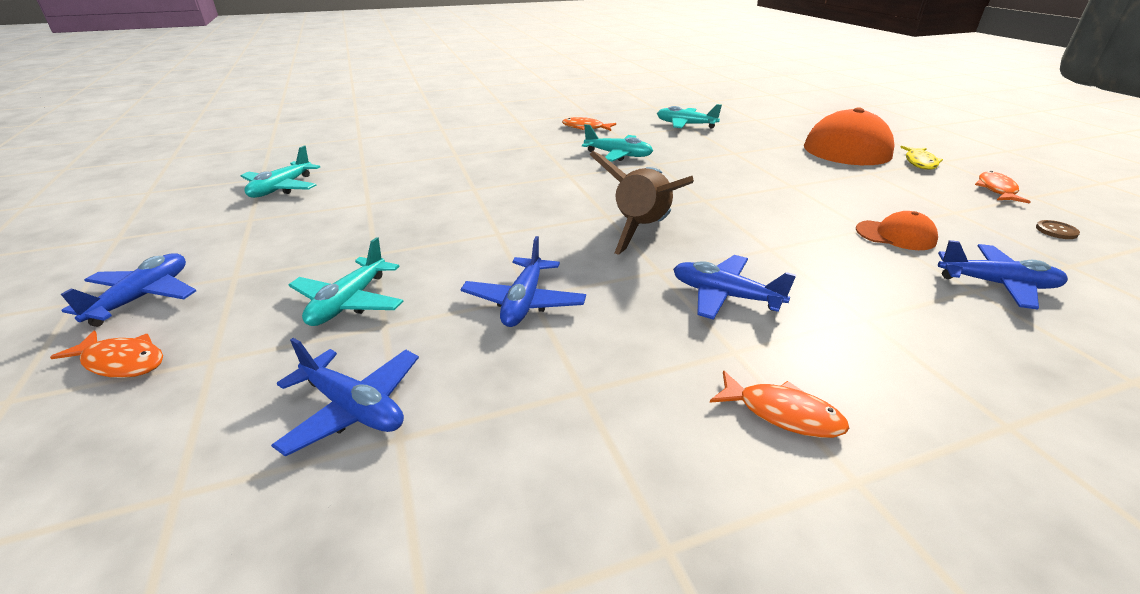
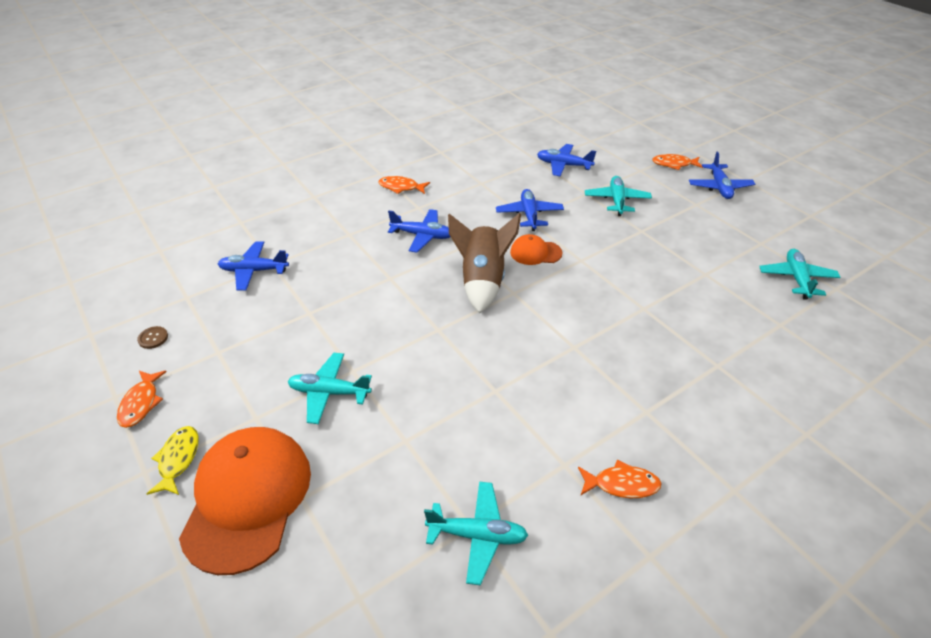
camera: 165 degrees right, 10 degrees up
(618, 155) = (542, 403): turquoise plane -> turquoise plane (329, 393)
(895, 235) = (291, 308): orange cap -> orange cap (535, 253)

